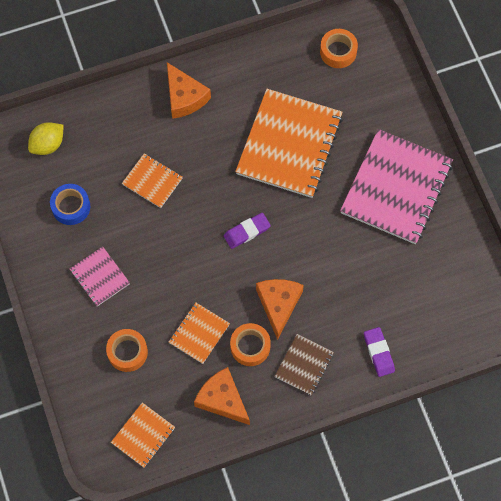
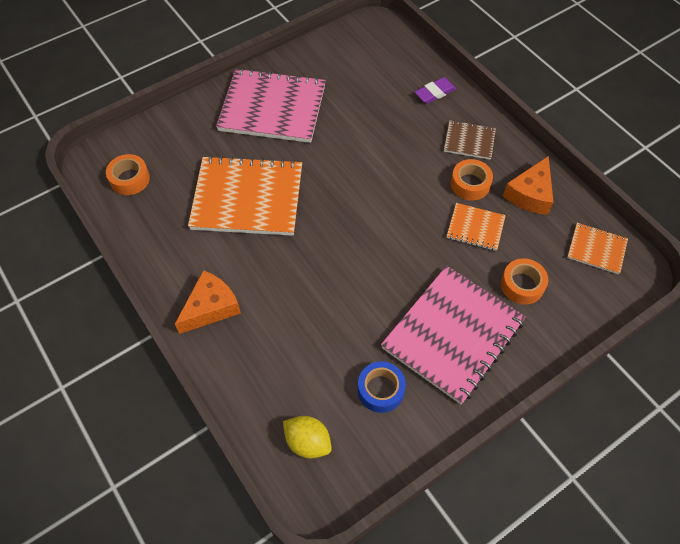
camera: 105 degrees left, 10 degrees down
(99, 277) = (453, 334): pink notebook -> pink notebook, size x2.07
(152, 181) = (323, 312): orange notebook -> none
(247, 232) = (354, 213): purple eraser -> none
(278, 304) = (420, 171): orange cheese -> none

